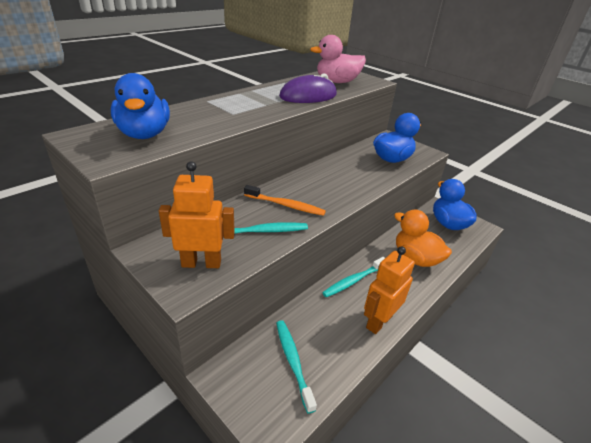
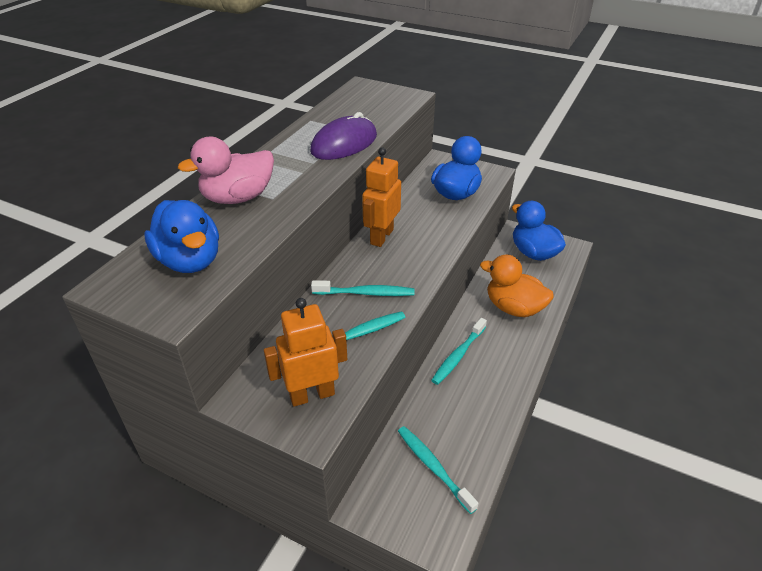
camera: 15 degrees left, 5 degrees up
(286, 205) = (366, 293): orange toothbrush -> turquoise toothbrush
(337, 82) = (365, 109): pink duck -> pink duck (238, 198)
(378, 321) = (502, 395): orange robot -> orange robot (381, 236)

